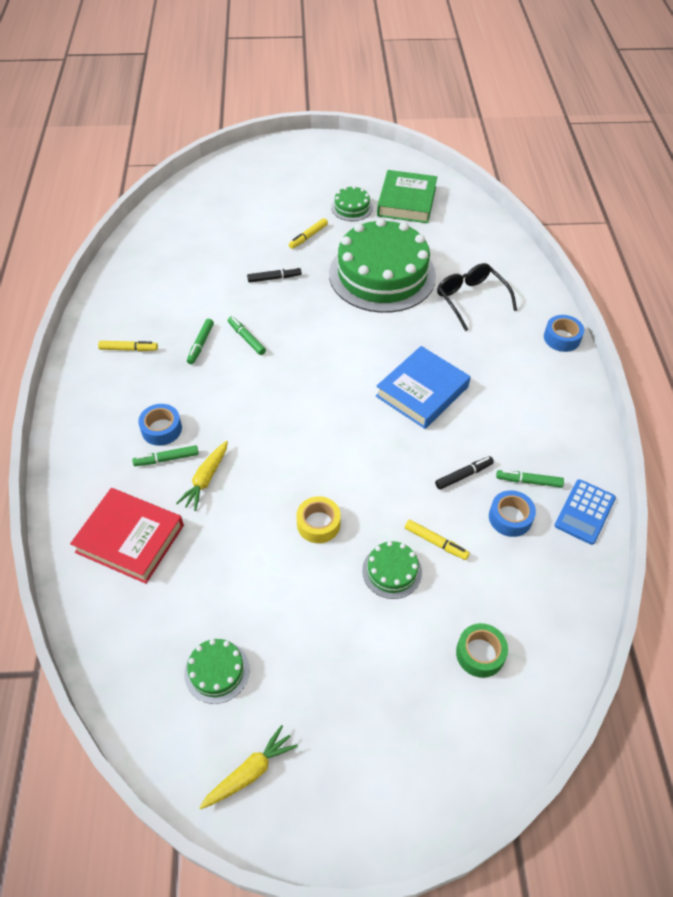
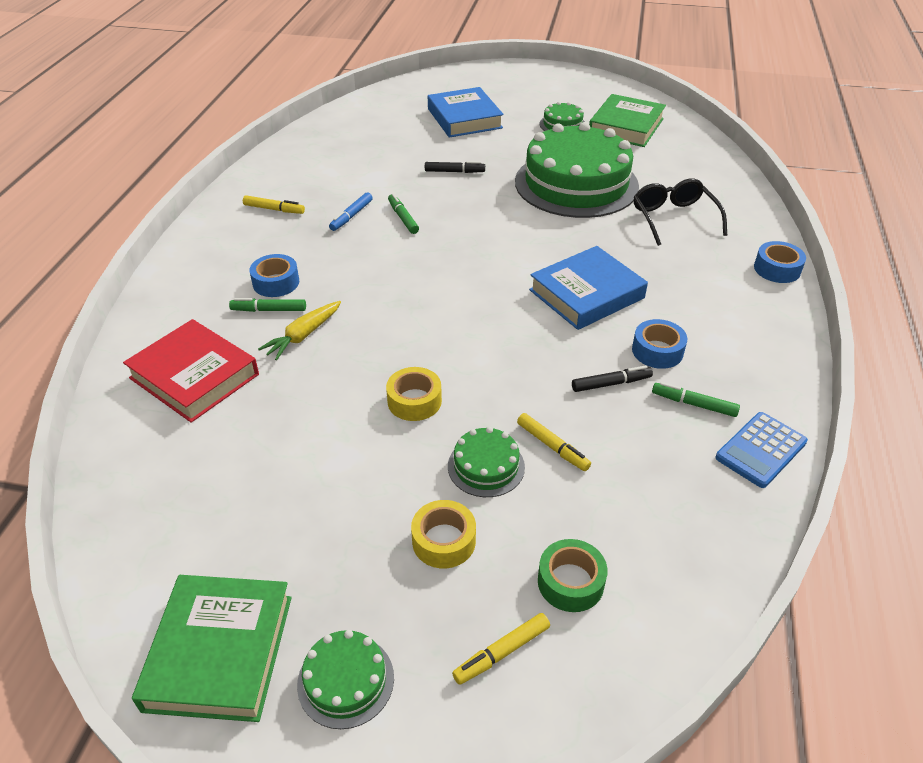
camera: 15 degrees right, 10 degrees down
(201, 344) = (351, 216): green marker -> blue marker
(217, 671) = (230, 529): green cake -> green cake (345, 680)
(250, 772) = (220, 652): yellow carrot -> green book
(263, 213) = (464, 118): none -> blue book
(308, 237) = (505, 142): yellow marker -> yellow marker (502, 653)
(381, 642) = (444, 541): none -> yellow tape
(510, 518) = (658, 438): blue tape -> blue tape (657, 351)

